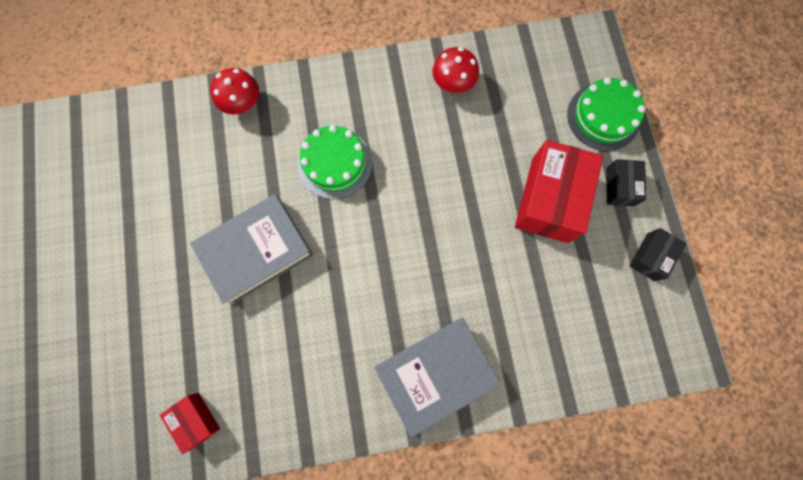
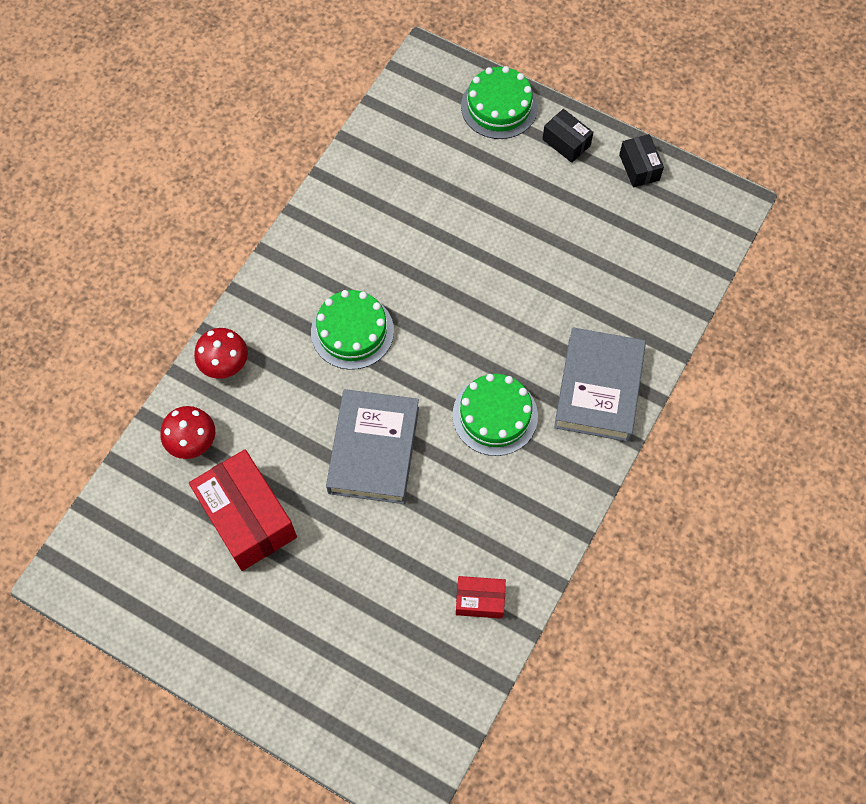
camera: 50 degrees left, 10 degrees down
(350, 314) = (495, 415): none -> green cake
(453, 83) = (366, 189): red mushroom -> red mushroom (192, 441)
(549, 200) = (532, 198): red box -> red box (247, 518)

